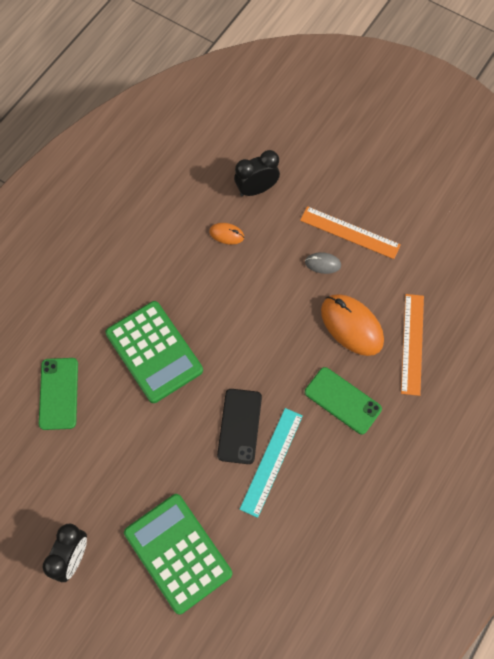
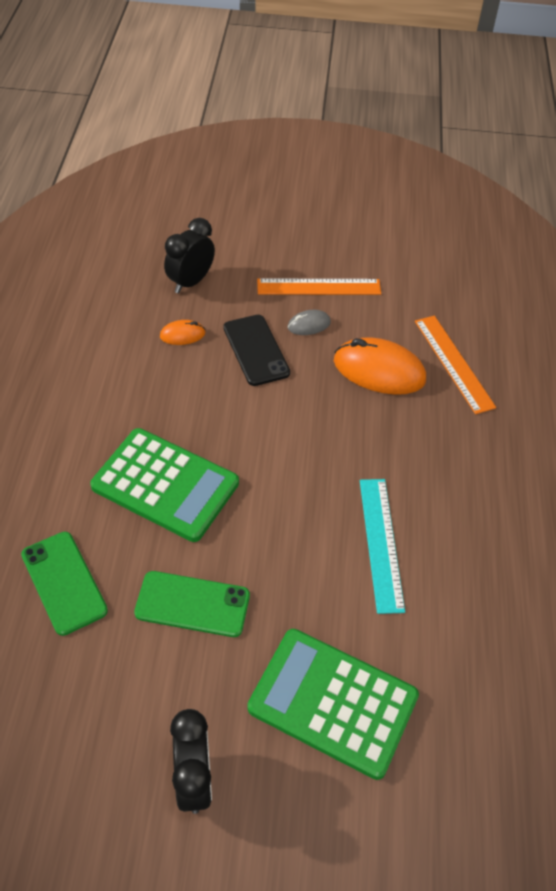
camera: 30 degrees left, 15 degrees down
(239, 426) = (319, 521): black phone -> black phone (256, 350)
(342, 400) = (418, 446): green phone -> green phone (192, 604)

